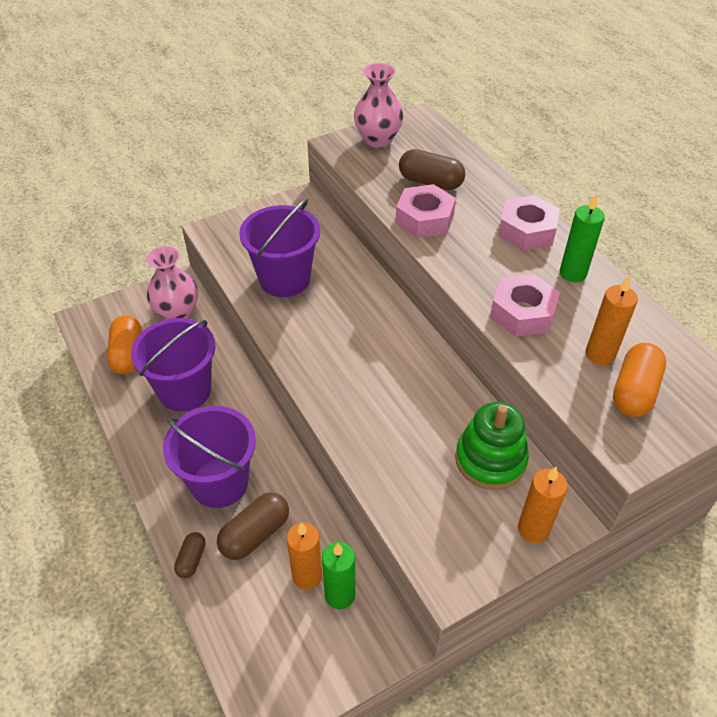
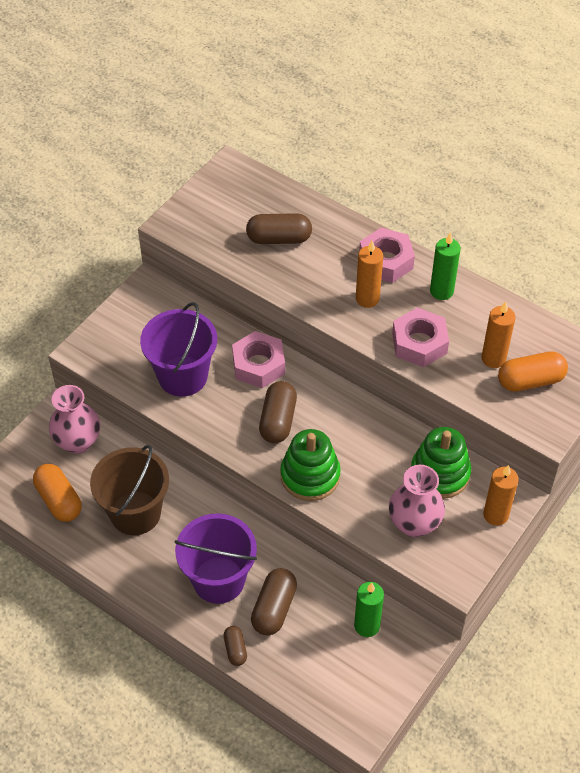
camera: 25 degrees left, 5 degrees up
(185, 390) = (135, 513): purple bucket -> brown bucket
(307, 576) = (334, 622): orange candle -> orange candle (367, 299)
(349, 347) = (278, 420): none -> brown capsule
(350, 410) = (310, 476): none -> green stacking toy
(378, 140) = (205, 206): pink vase -> pink vase (414, 523)
(424, 219) = (294, 280): pink nut -> pink nut (258, 365)
(634, 391) = (530, 380): orange capsule -> orange capsule turned 75 degrees clockwise

